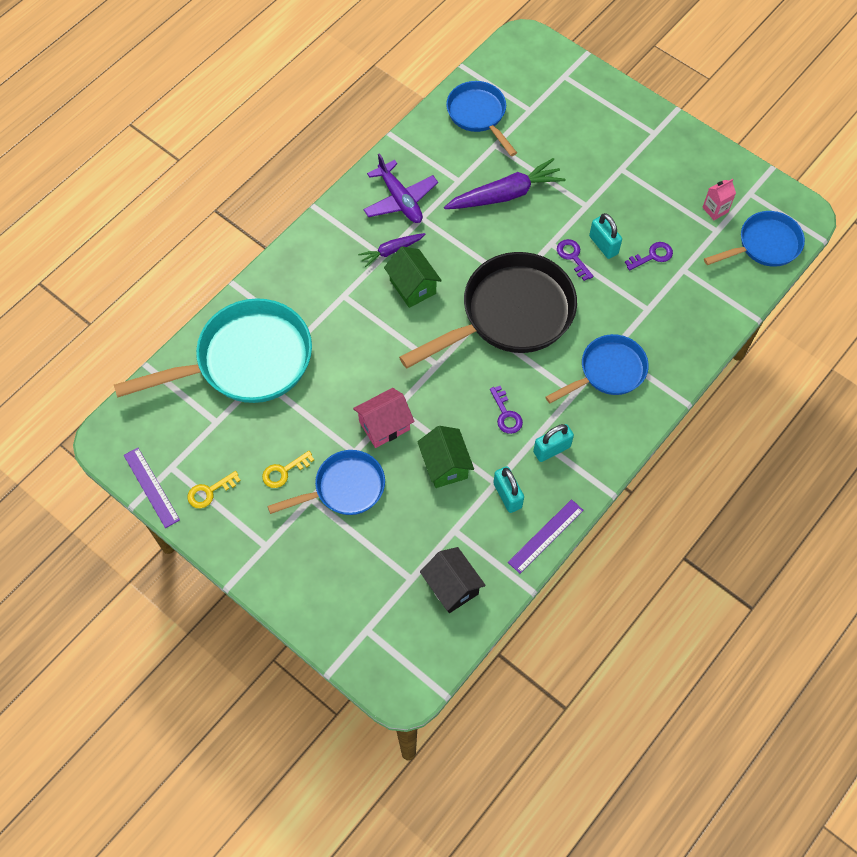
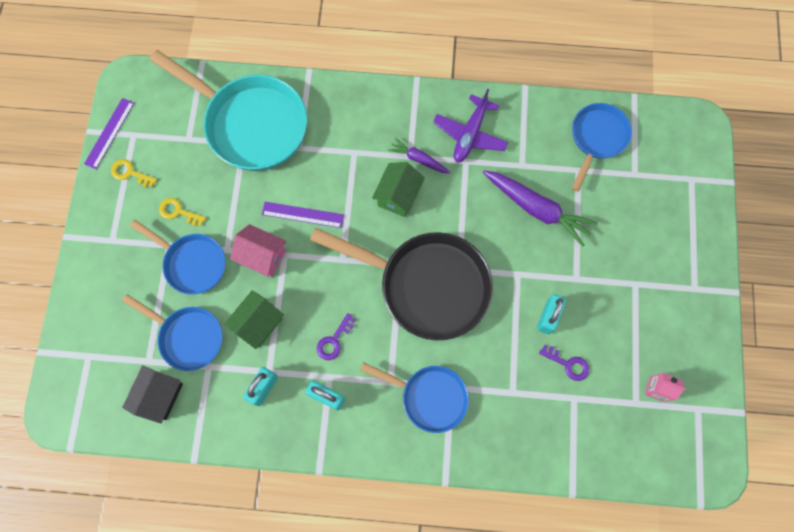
camera: 55 degrees right, 10 degrees up
(546, 536) = (247, 440): purple ruler -> purple ruler (303, 215)
(573, 257) = (517, 300): purple key -> none
(764, 245) = (653, 454): blue pan -> blue pan (188, 336)

